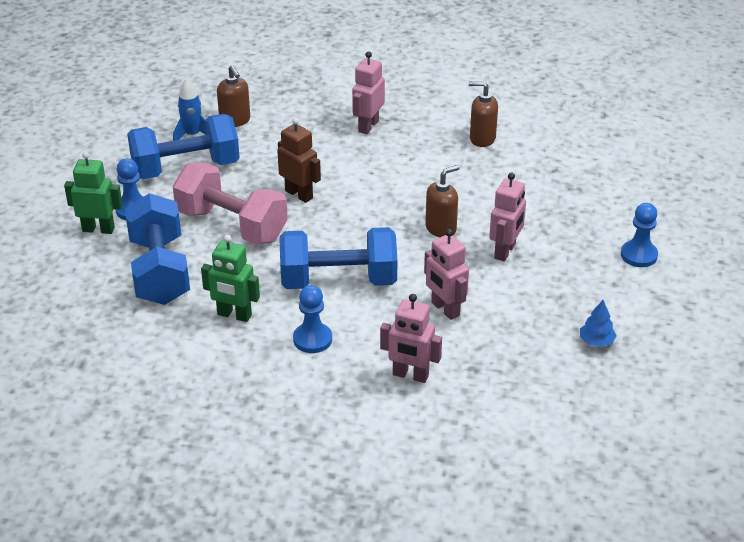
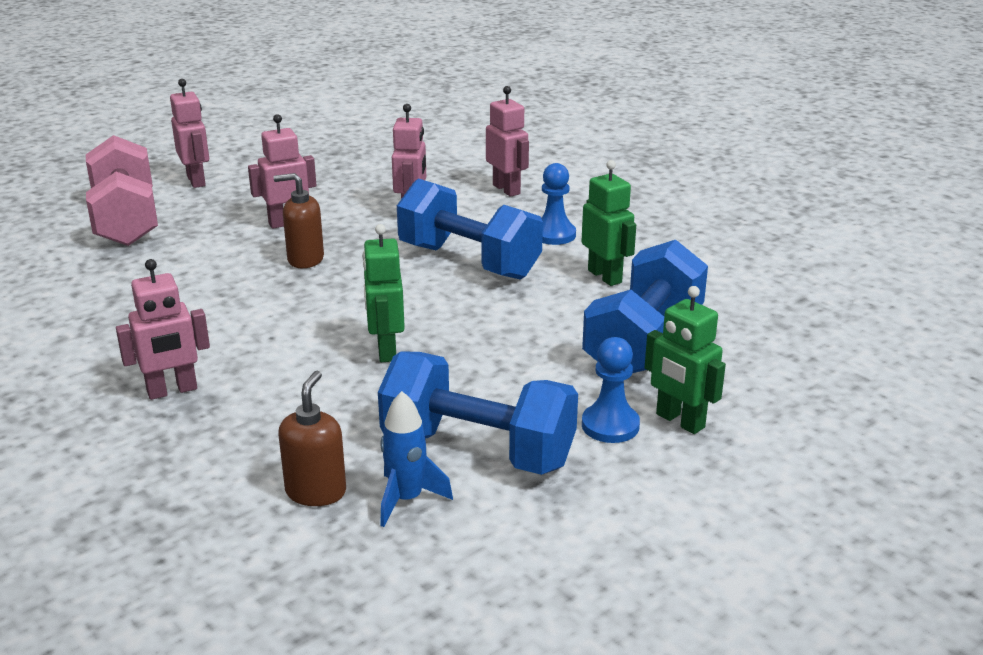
camera: 140 degrees left, 10 degrees down
(232, 225) = (507, 352): pink dumbbell -> pink dumbbell (126, 220)
(299, 194) = (386, 350): brown robot -> green robot
(482, 139) = (94, 315): brown soap dispenser -> none
(596, 341) = (339, 157): blue tree -> none
(638, 255) = (196, 181): blue pawn -> pink robot

